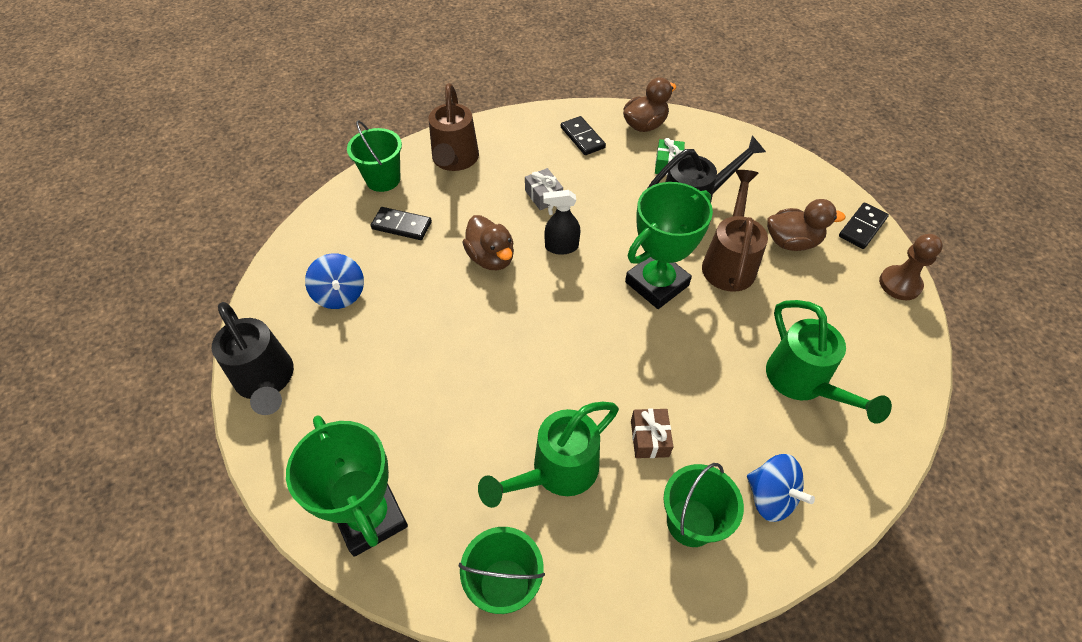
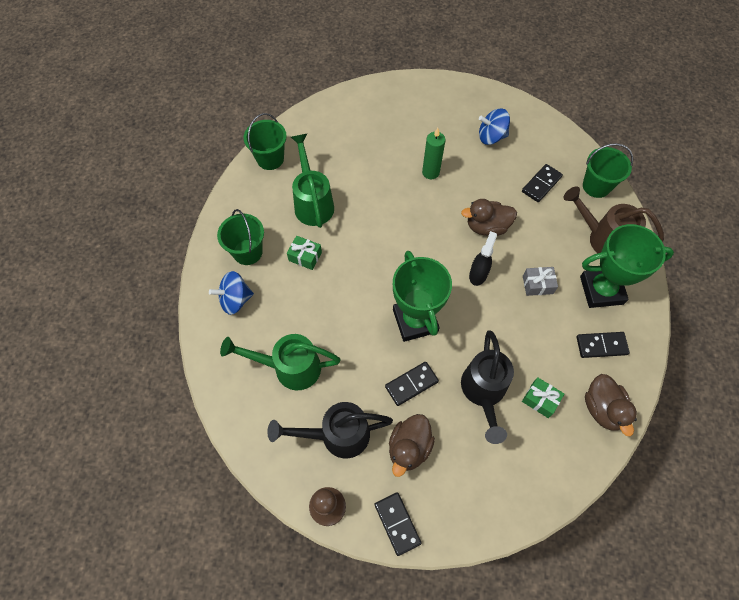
camera: 115 degrees right, 10 degrees up
(266, 381) = (442, 92): black watering can -> black watering can (337, 435)
(370, 517) = (336, 117): green trophy -> green trophy (601, 290)
(432, 342) = (430, 172): none -> green candle
(649, 438) = (305, 256): brown gift -> green gift
(729, 262) = (411, 384): brown watering can -> black domino

